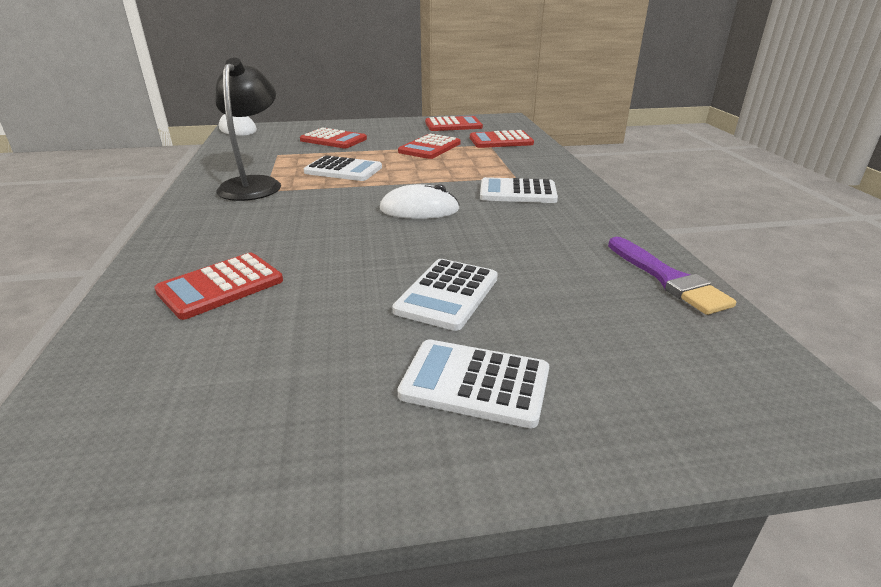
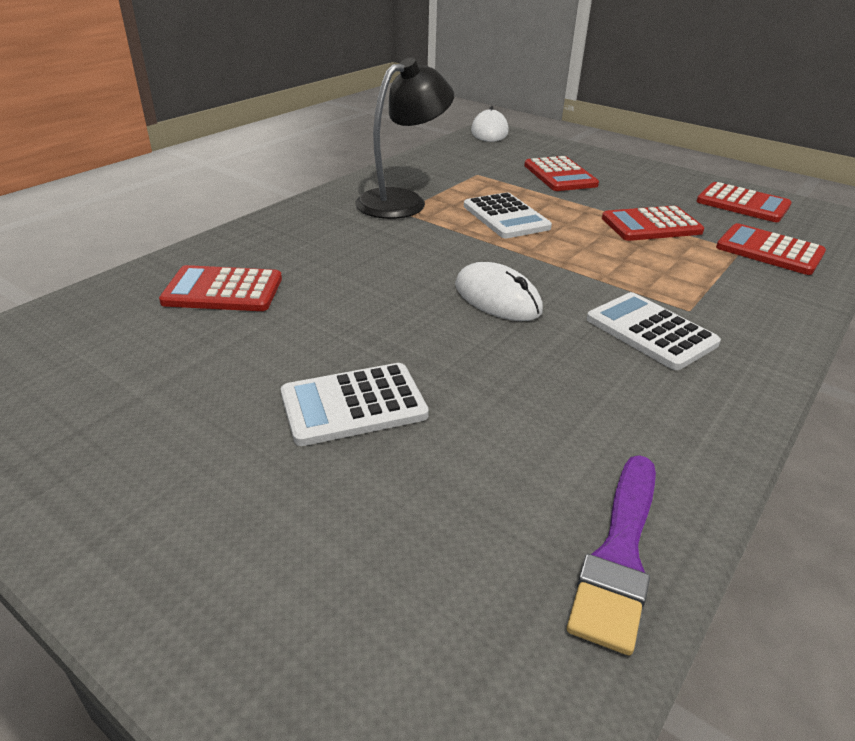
camera: 45 degrees right, 5 degrees up
(475, 383) = (220, 502): white calculator -> none

